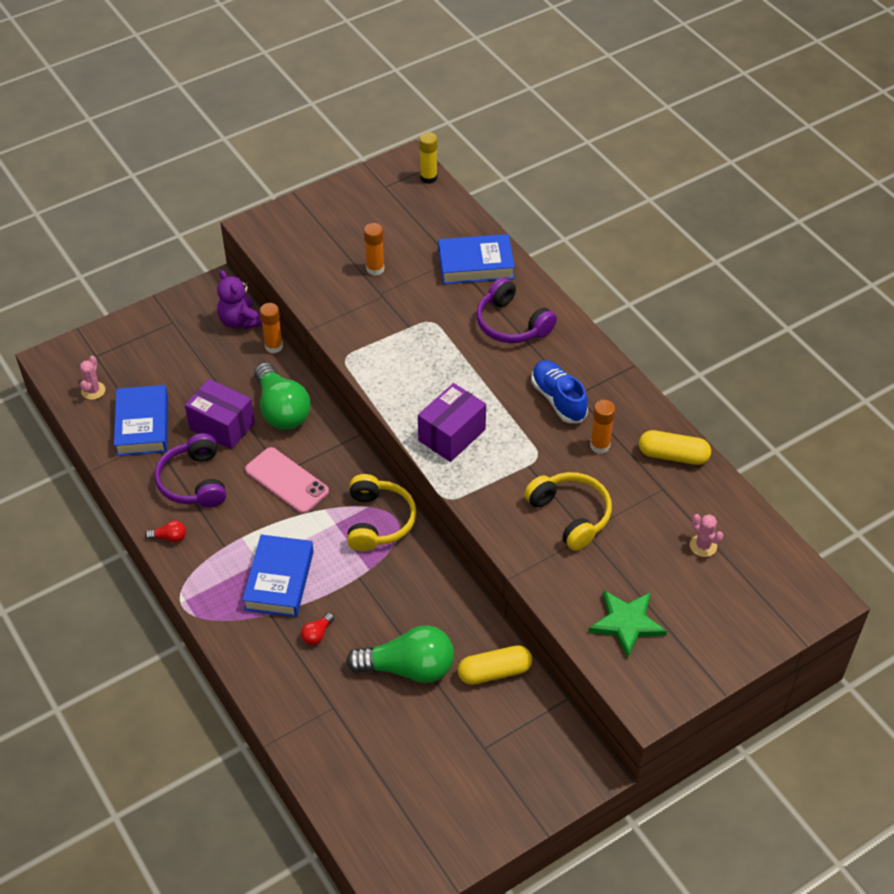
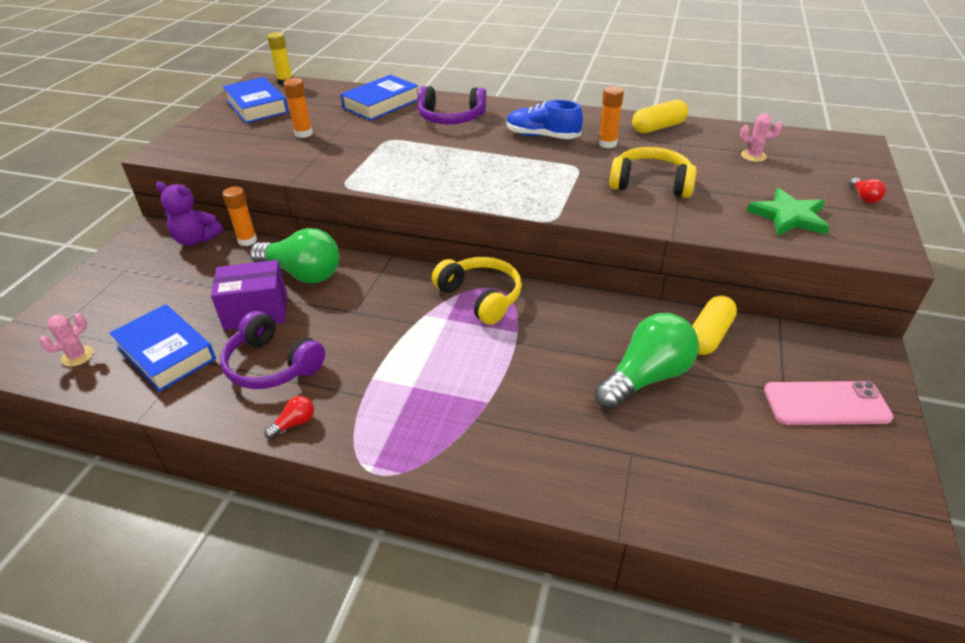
camera: 40 degrees left, 10 degrees down
(93, 390) = (77, 356): pink cactus -> pink cactus turned 75 degrees clockwise
(279, 580) = (450, 388): blue book -> blue book (257, 106)
(287, 480) = (365, 315): pink phone -> pink phone (826, 403)
(317, 634) = (538, 406): red light bulb -> red light bulb (864, 197)
(452, 435) = (497, 186): purple box -> none

